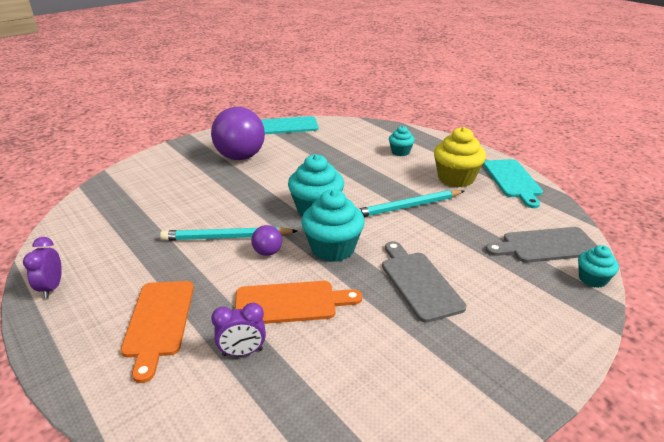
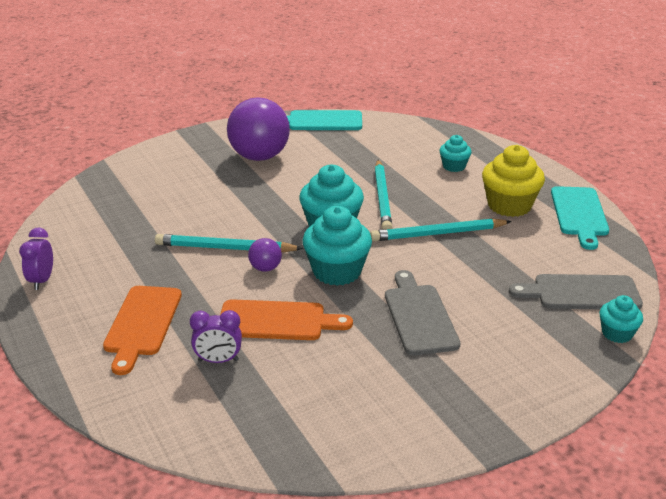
camera: 10 degrees right, 0 degrees up
(352, 181) = (382, 198): none -> turquoise pencil

